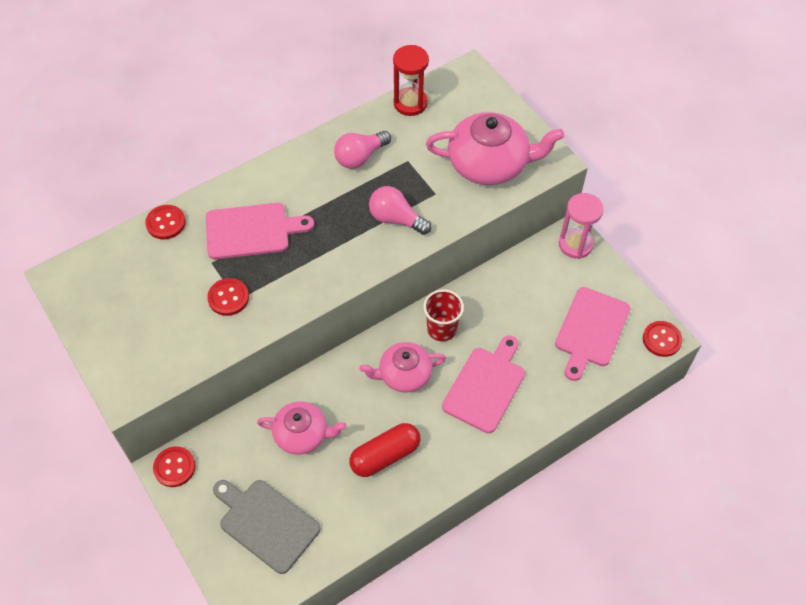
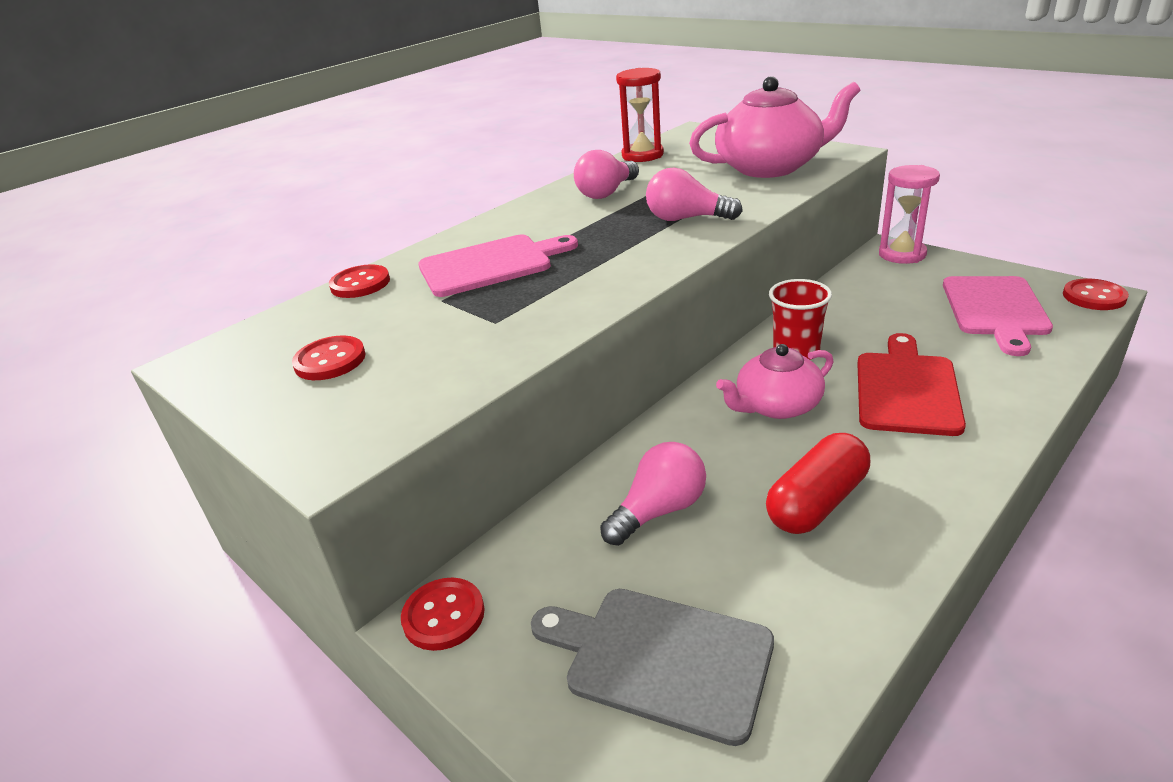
camera: 10 degrees left, 25 degrees down
(228, 298) = (481, 323): red button -> red button (330, 360)
(302, 434) = (659, 511): pink teapot -> pink light bulb
(485, 386) = (906, 389): pink cutting board -> red cutting board

